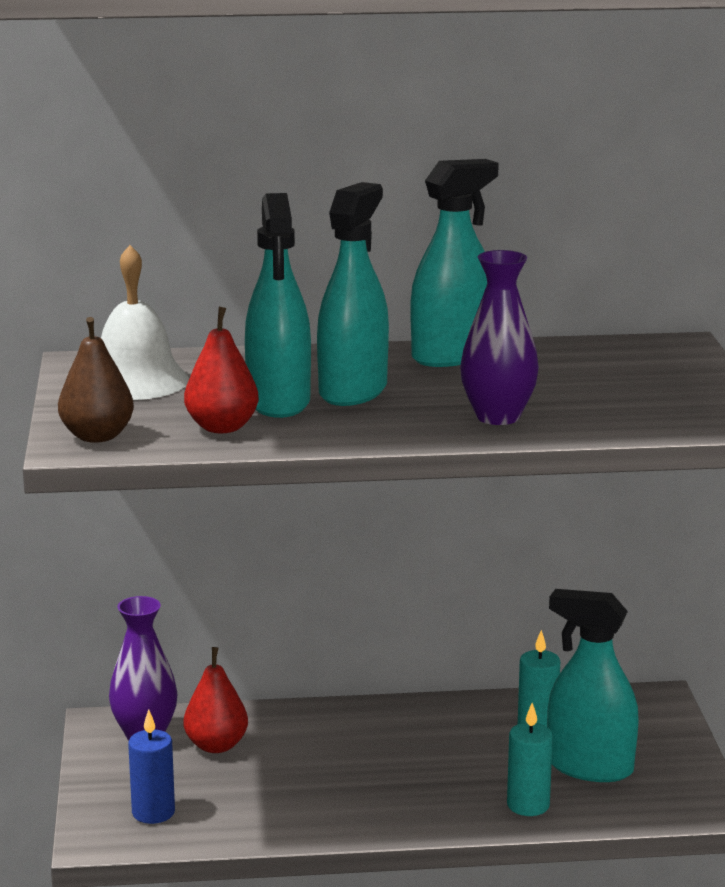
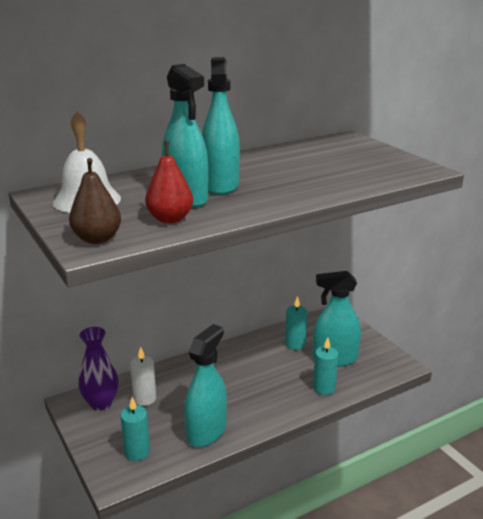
camera: 25 degrees left, 5 degrees up
(153, 812) = (137, 452): blue candle -> turquoise candle
(216, 745) = (145, 399): red pear -> white candle
(452, 356) = (249, 158): turquoise spray bottle -> turquoise spray bottle (206, 431)
(498, 417) = (313, 186): purple vase -> none

